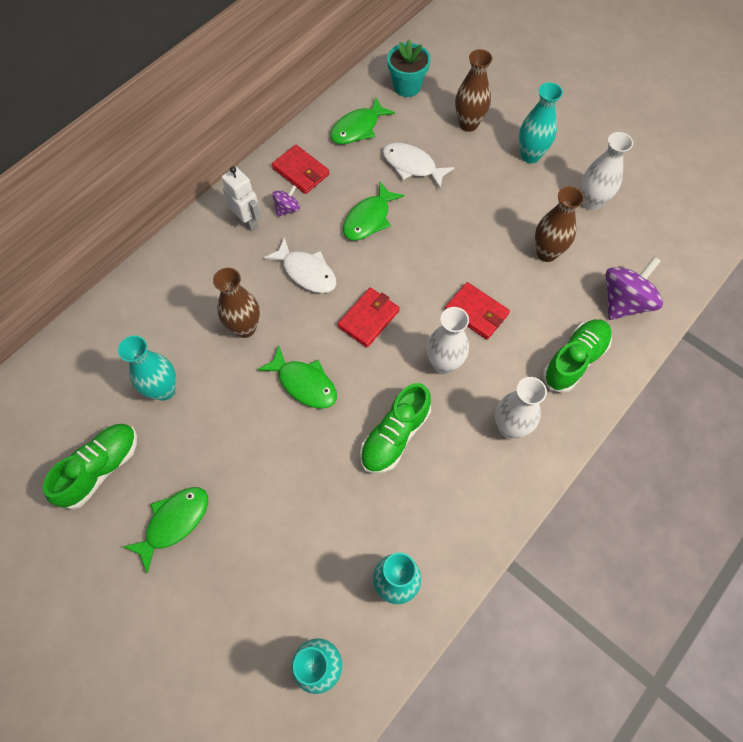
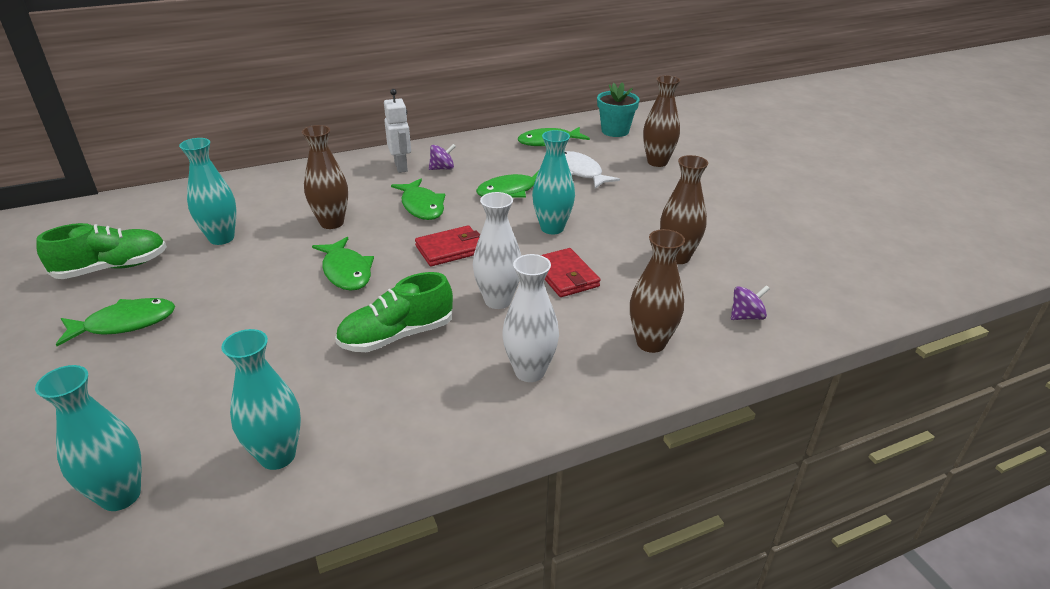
camera: 25 degrees right, 30 degrees down
(301, 171) = (475, 152): red wallet -> none
(306, 272) = (421, 206): white fish -> green fish
(530, 155) = (707, 193): turquoise vase -> turquoise vase (552, 228)
(574, 360) = (651, 343): green shoe -> brown vase
(591, 202) = (755, 237): white vase -> none
(624, 302) = (746, 316): purple spinning top -> purple spinning top, size x0.52

